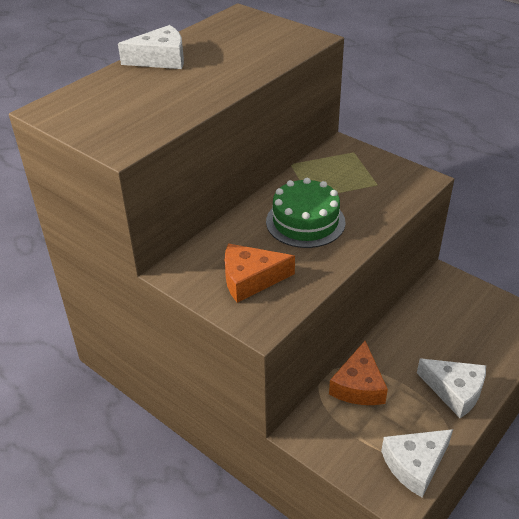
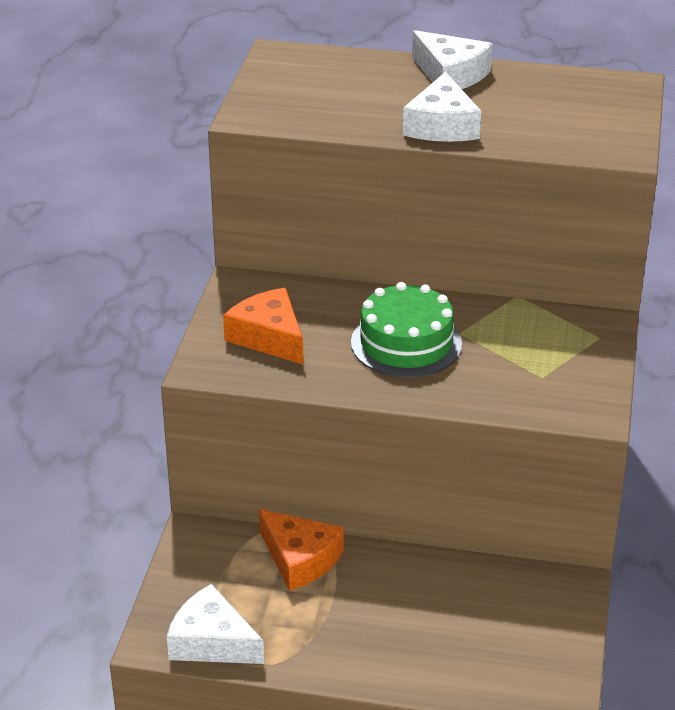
camera: 60 degrees right, 5 degrees down
(358, 385) = (300, 559): orange cheese -> orange cheese turned 120 degrees counterclockwise
(455, 391) = (355, 648): white cheese -> white cheese (442, 125)

